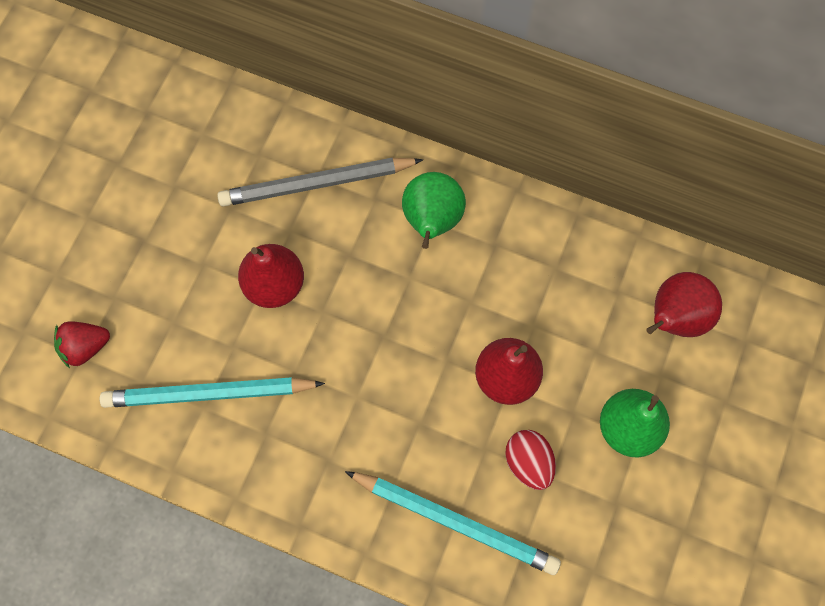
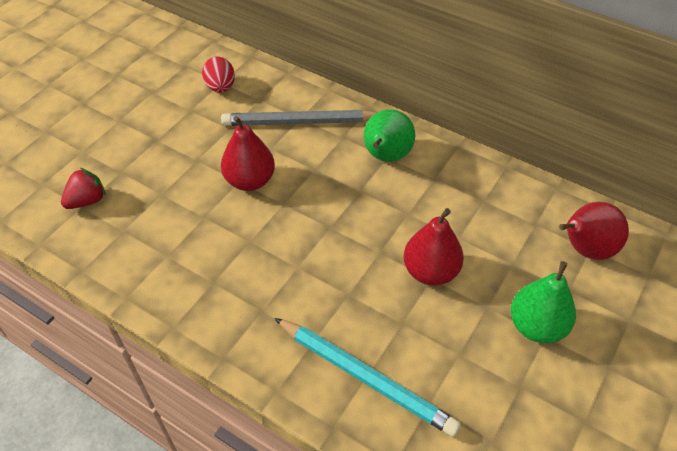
camera: 10 degrees right, 20 degrees down
(85, 347) = (87, 201): red strawberry -> red strawberry turned 150 degrees clockwise
(208, 394) = (174, 246): turquoise pencil -> none
(528, 463) = (441, 340): red egg -> red egg (220, 87)

